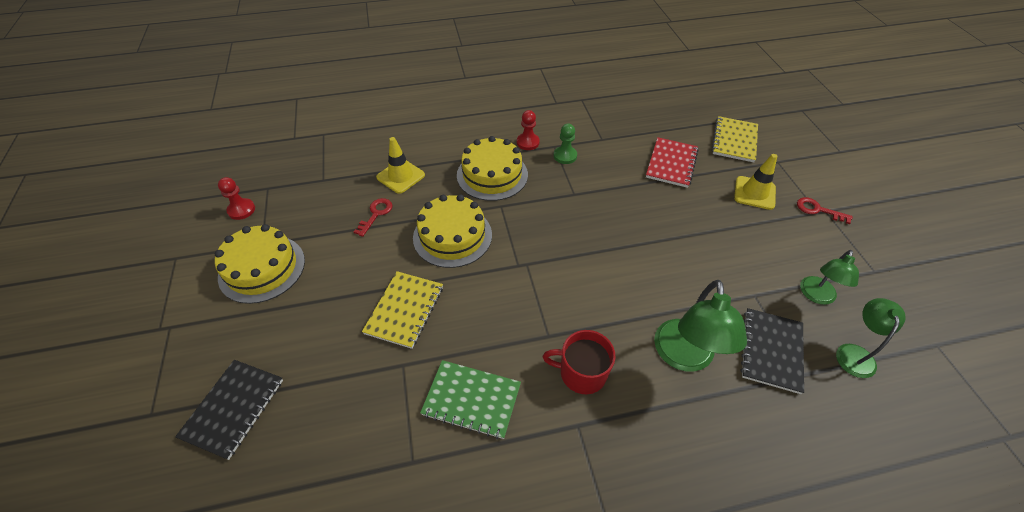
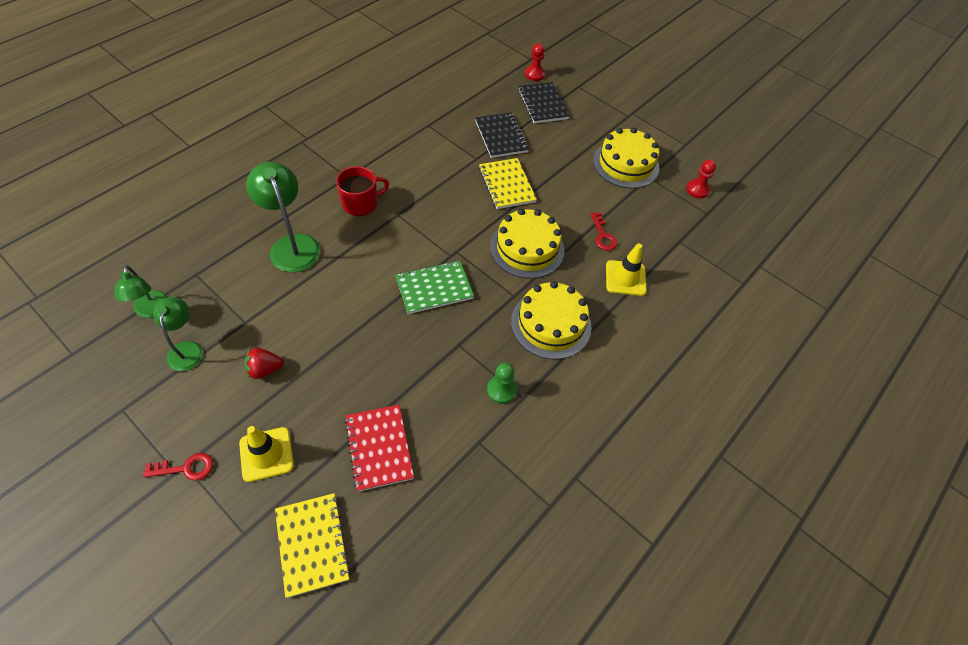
camera: 140 degrees right, 5 degrees up
(471, 400) = (419, 161): green notebook -> green notebook (434, 288)
(528, 142) = (553, 387): red pawn -> red pawn (534, 74)
(744, 247) = (265, 370): none -> red strawberry
(771, 351) = (224, 280): black notebook -> black notebook (501, 136)

